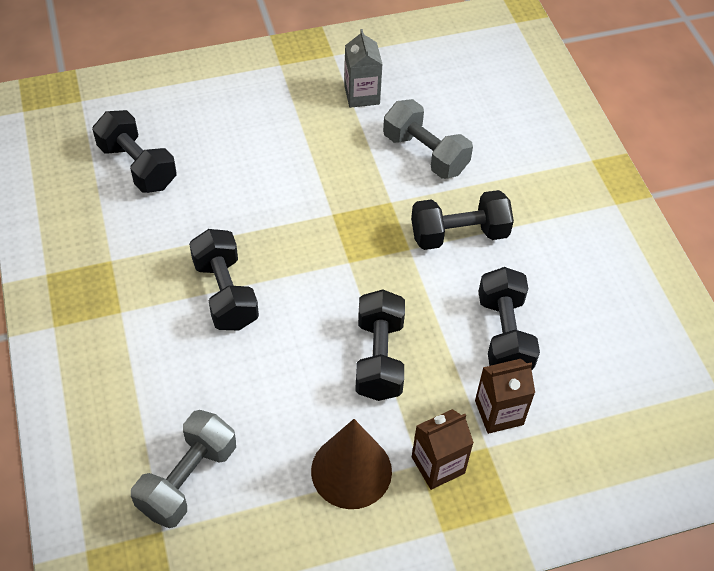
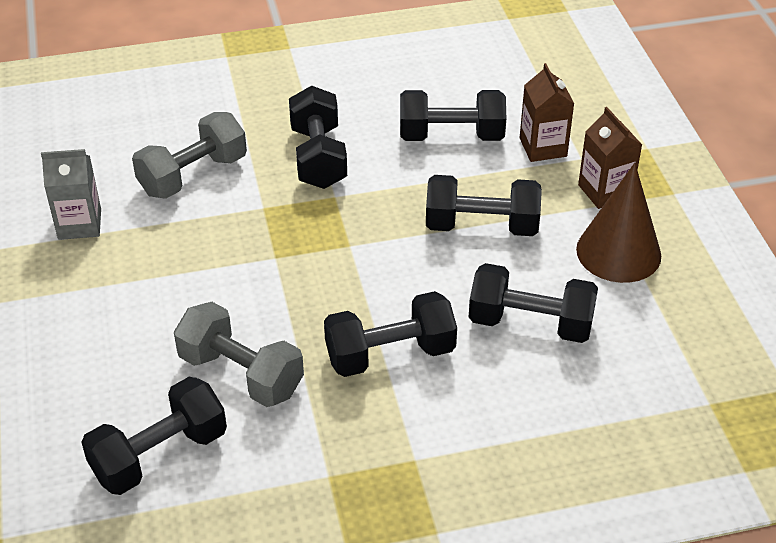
camera: 85 degrees left, 10 degrees down
(188, 479) = (645, 382): grey dumbbell -> grey dumbbell (241, 374)
(258, 393) = (530, 323): none -> black dumbbell

